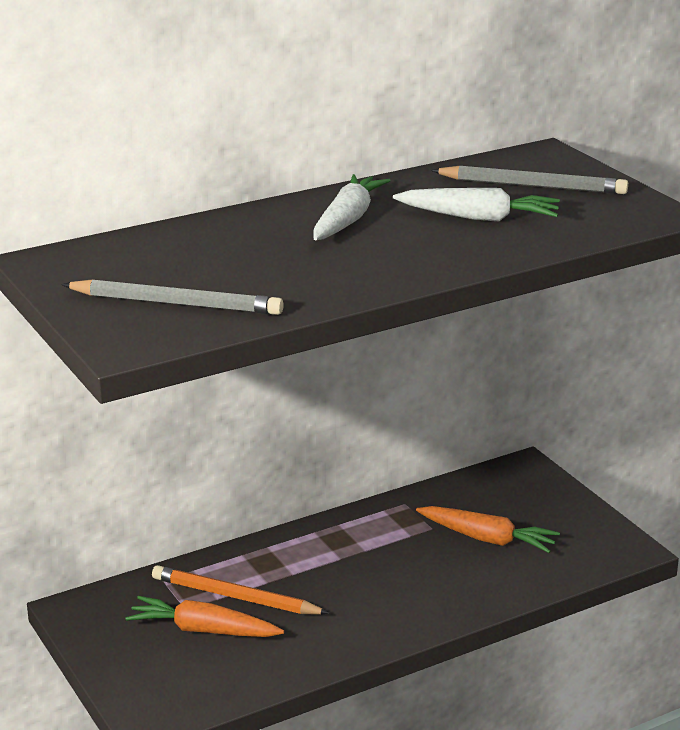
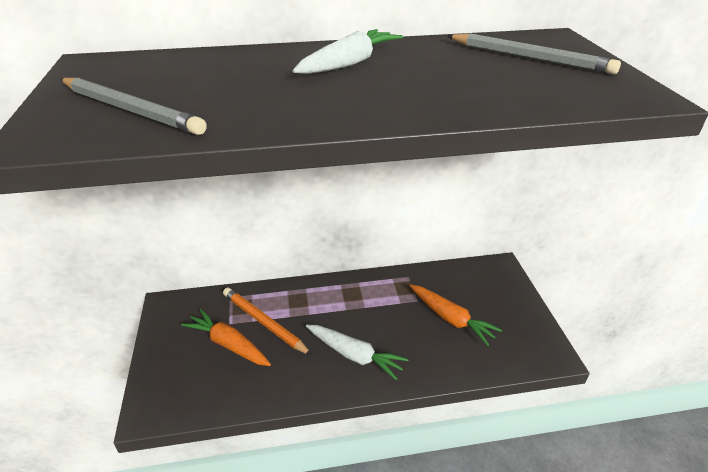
camera: 20 degrees right, 10 degrees up
(479, 218) = (464, 76): white carrot -> white carrot (354, 355)

